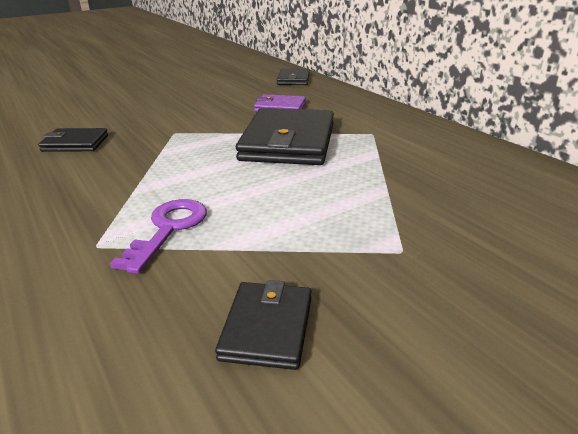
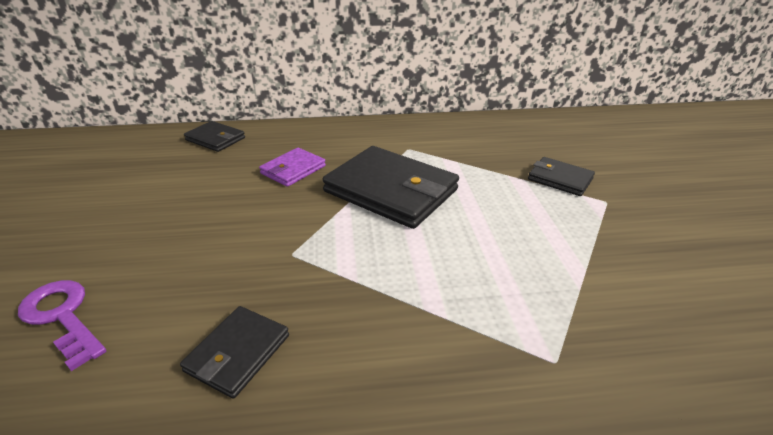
camera: 65 degrees left, 5 degrees up
(168, 229) = (539, 304): purple key -> purple key (62, 317)
(267, 327) = (692, 282): black wallet -> black wallet (560, 179)

